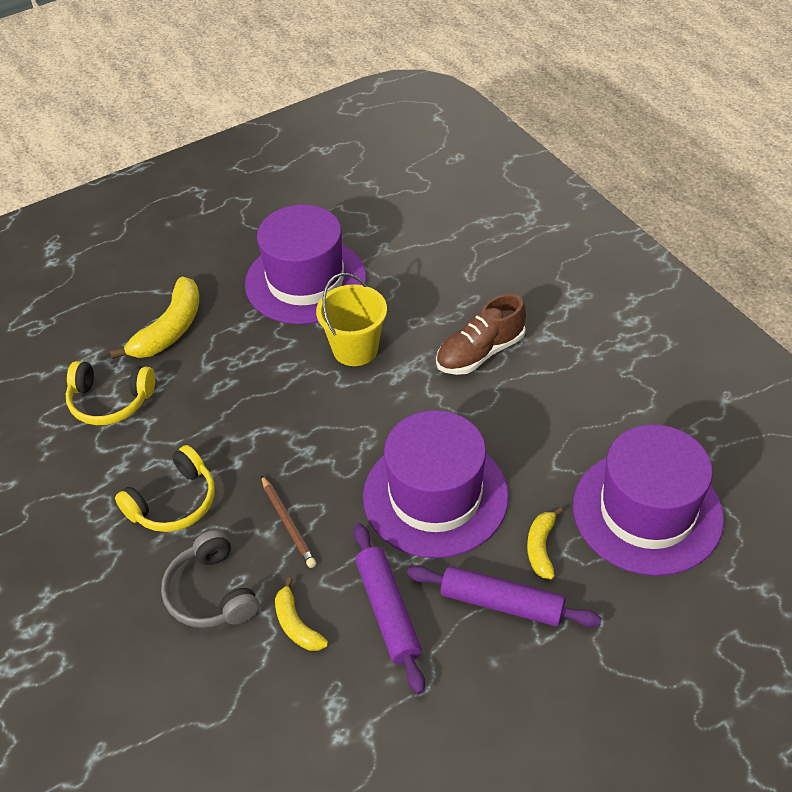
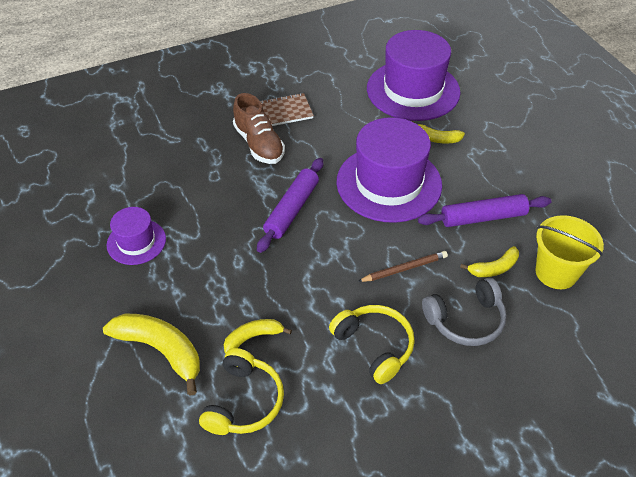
camera: 85 degrees left, 0 degrees up
(185, 396) = (253, 337): none -> yellow banana
(305, 281) = (136, 242): purple hat -> purple hat, size x0.52
(355, 349) = (232, 215): yellow bucket -> yellow bucket (556, 272)
(501, 603) = (477, 162): purple rolling pin -> purple rolling pin (292, 210)
(551, 369) = (285, 111): none -> brown notebook

